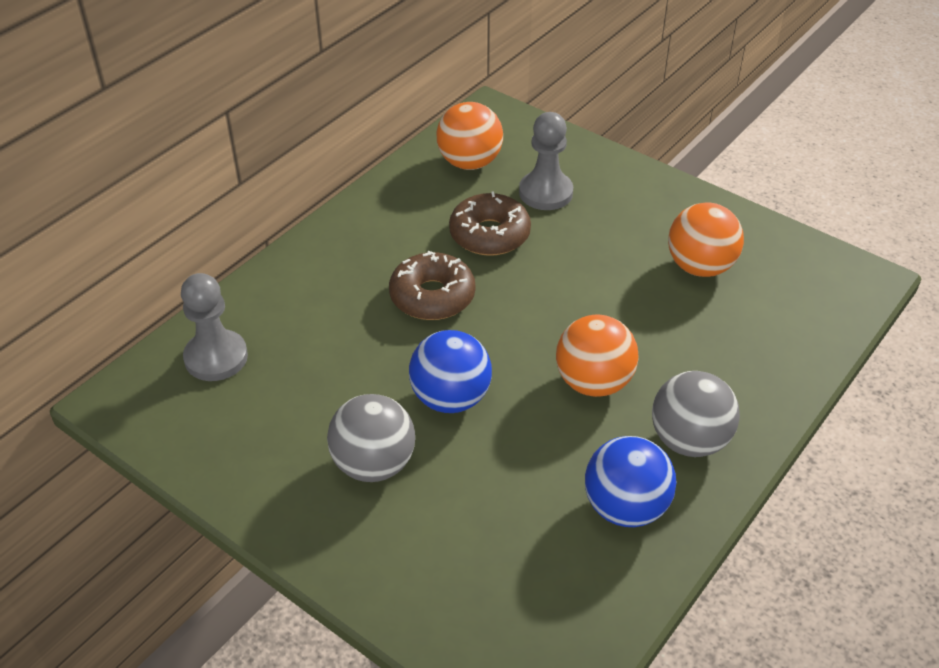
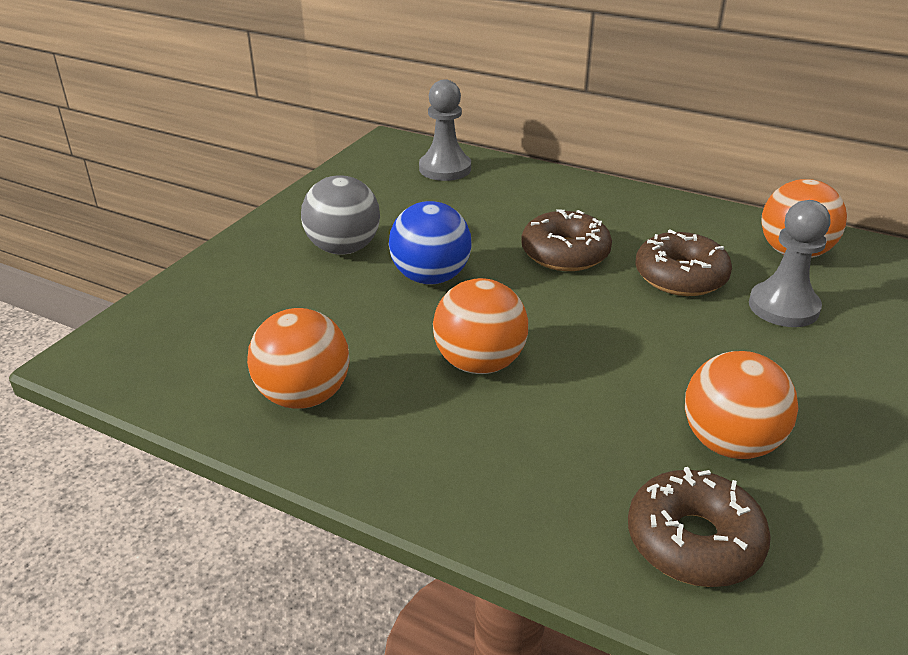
camera: 80 degrees right, 10 degrees down
(625, 507) = (304, 396): blue ball -> orange ball
(689, 440) = (408, 441): grey ball -> none
(789, 308) = (694, 541): none -> brown donut

